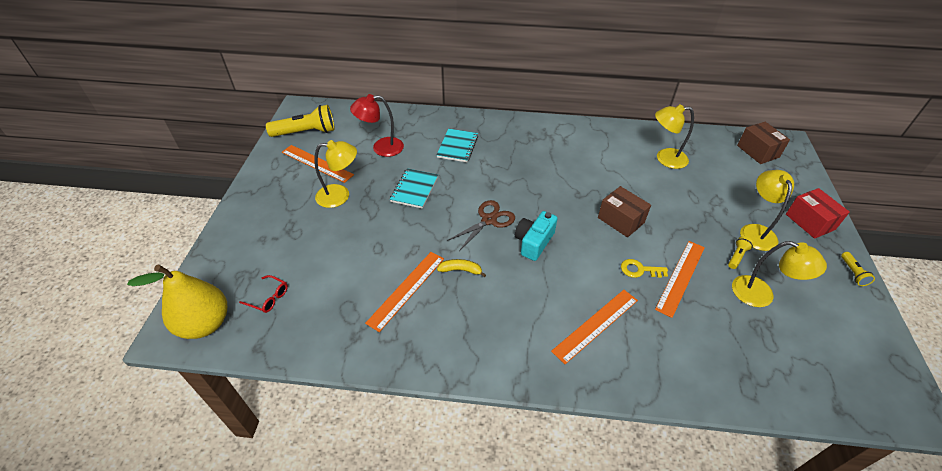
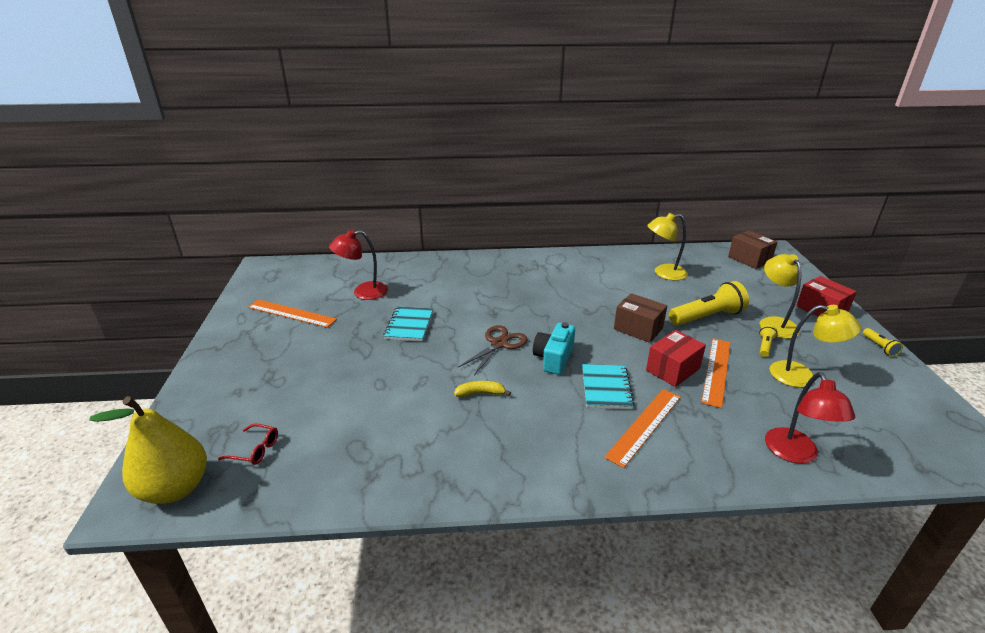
camera: 10 degrees left, 15 degrees down
(306, 132) = (274, 287): yellow flashlight -> yellow flashlight (707, 317)
(340, 195) = (325, 340): yellow lamp -> none
(406, 289) = (423, 420): orange ruler -> none
(457, 146) = (447, 283): turquoise notebook -> turquoise notebook (606, 388)
(639, 270) = (672, 369): yellow key -> red box
(724, 375) = (795, 454): none -> red lamp

